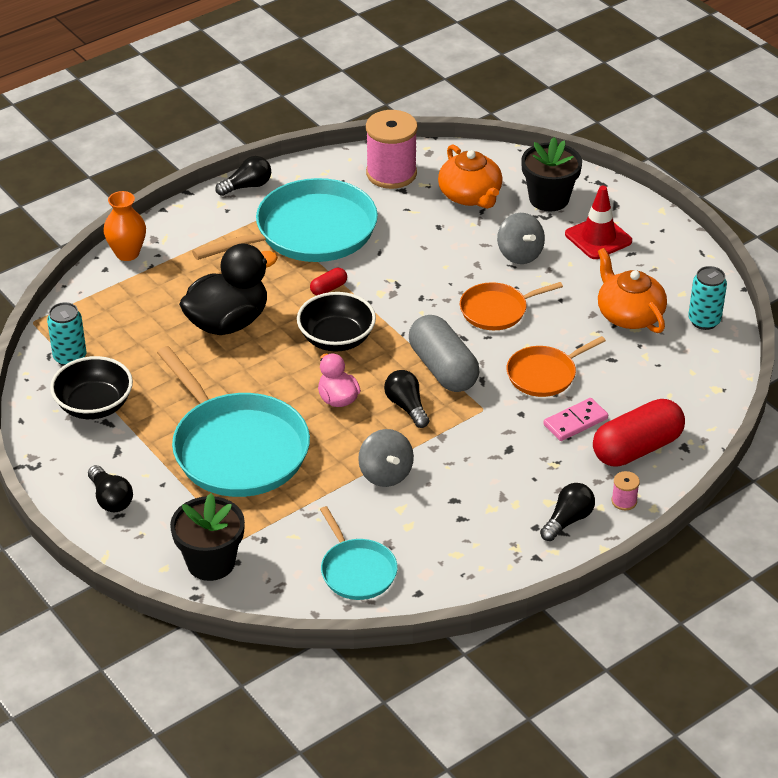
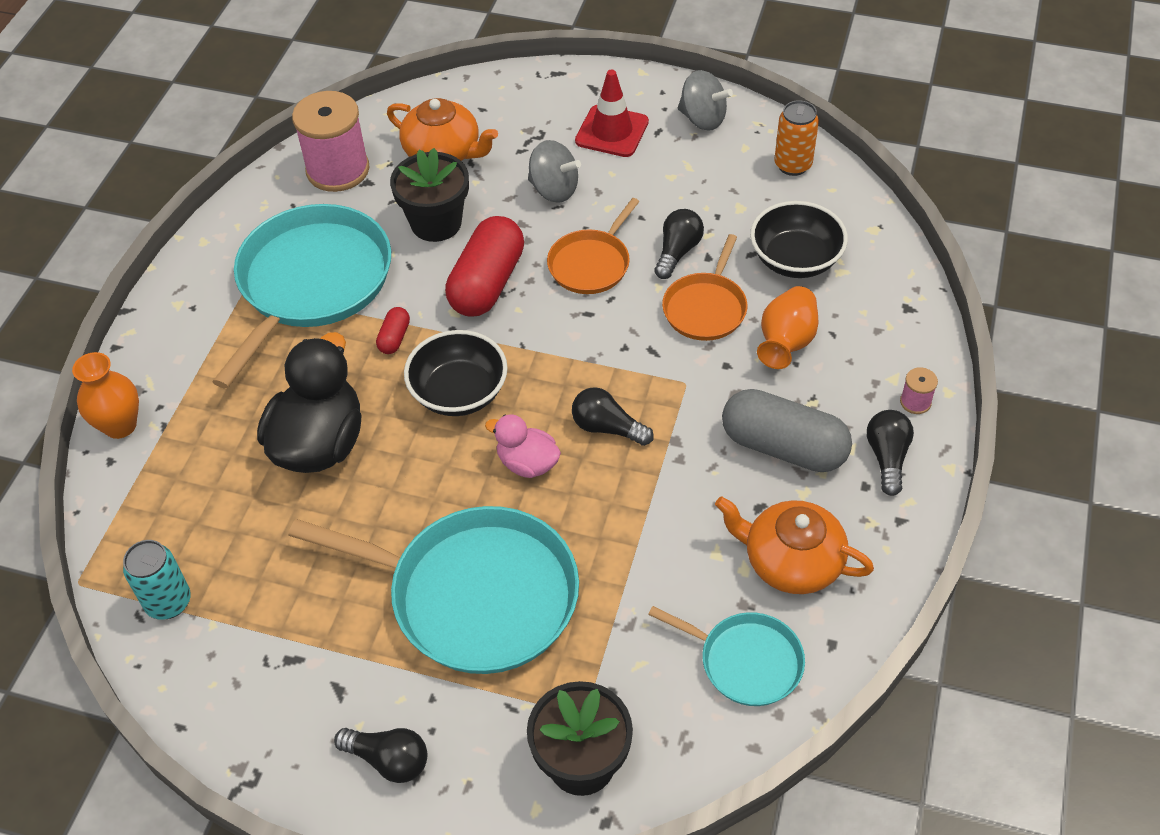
camera: 35 degrees left, 10 degrees up
(94, 405) = (256, 647): black bowl -> black bowl (795, 259)
(247, 186) = (190, 267): black light bulb -> black light bulb (677, 252)
(385, 474) = (662, 522): grey spinning top -> grey spinning top (702, 119)
(443, 369) = (602, 361): grey capsule -> grey capsule (783, 447)
(549, 199) = (524, 115): black flower pot -> black flower pot (436, 223)
(575, 422) = (786, 342): pink domino -> orange vase
(629, 315) = (720, 197): orange teapot -> orange teapot (791, 561)
(637, 448) = (869, 336): red capsule -> red capsule (487, 283)
(704, 321) = (792, 165): turquoise can -> orange can

